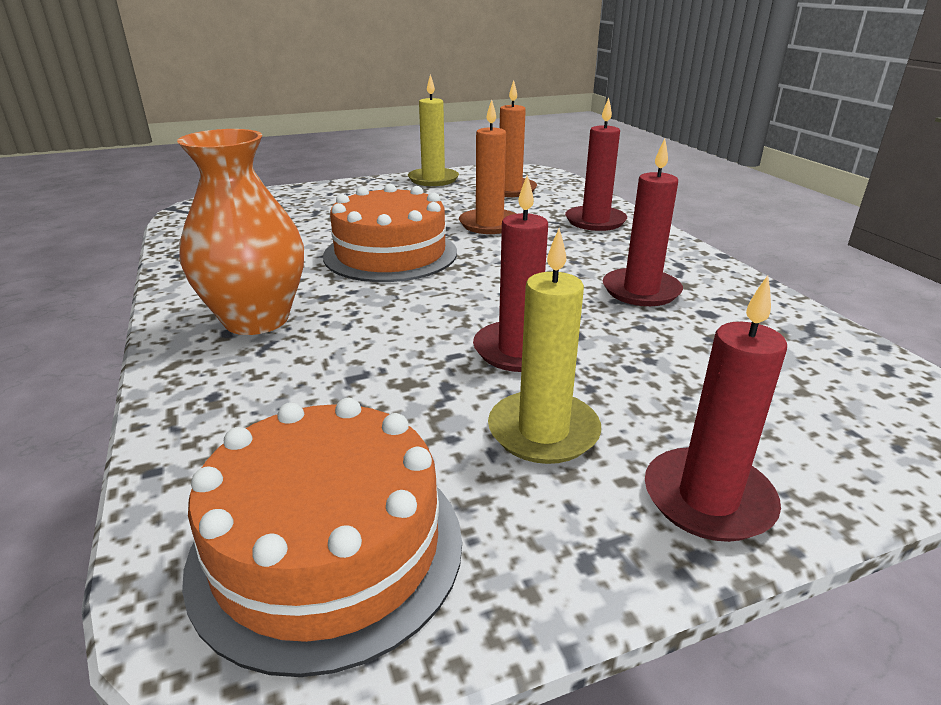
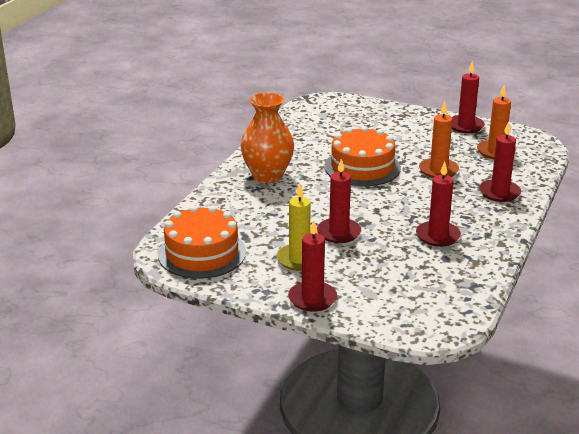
camera: 45 degrees right, 0 degrees up
(433, 179) = (465, 126): yellow candle -> red candle

